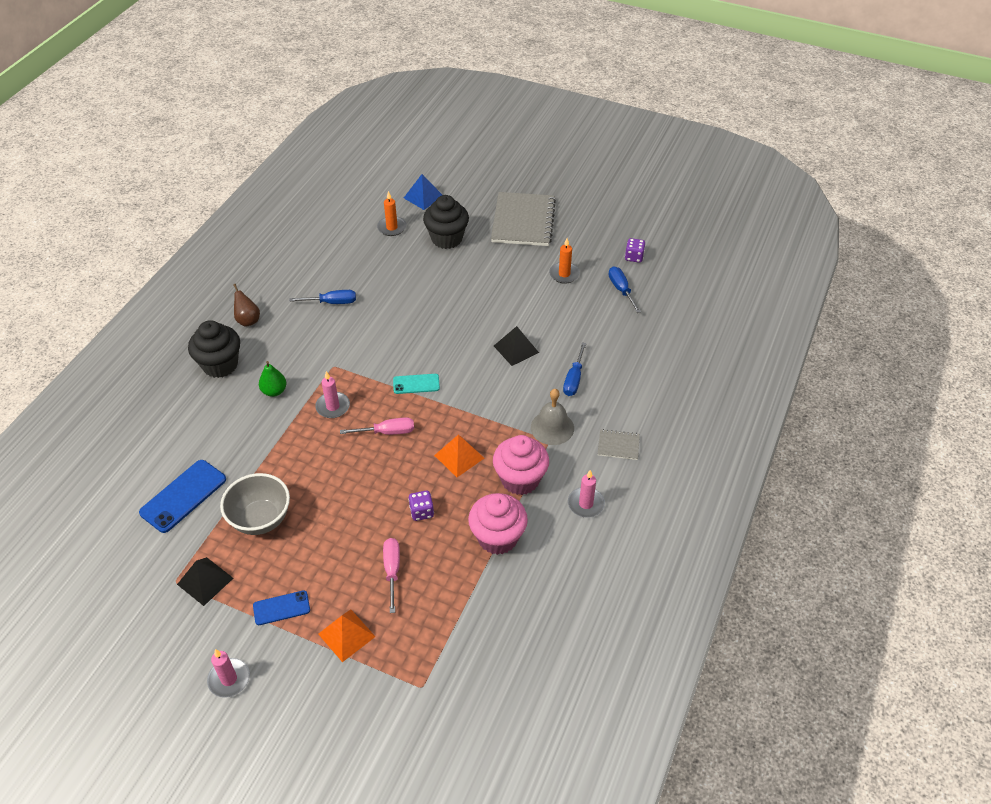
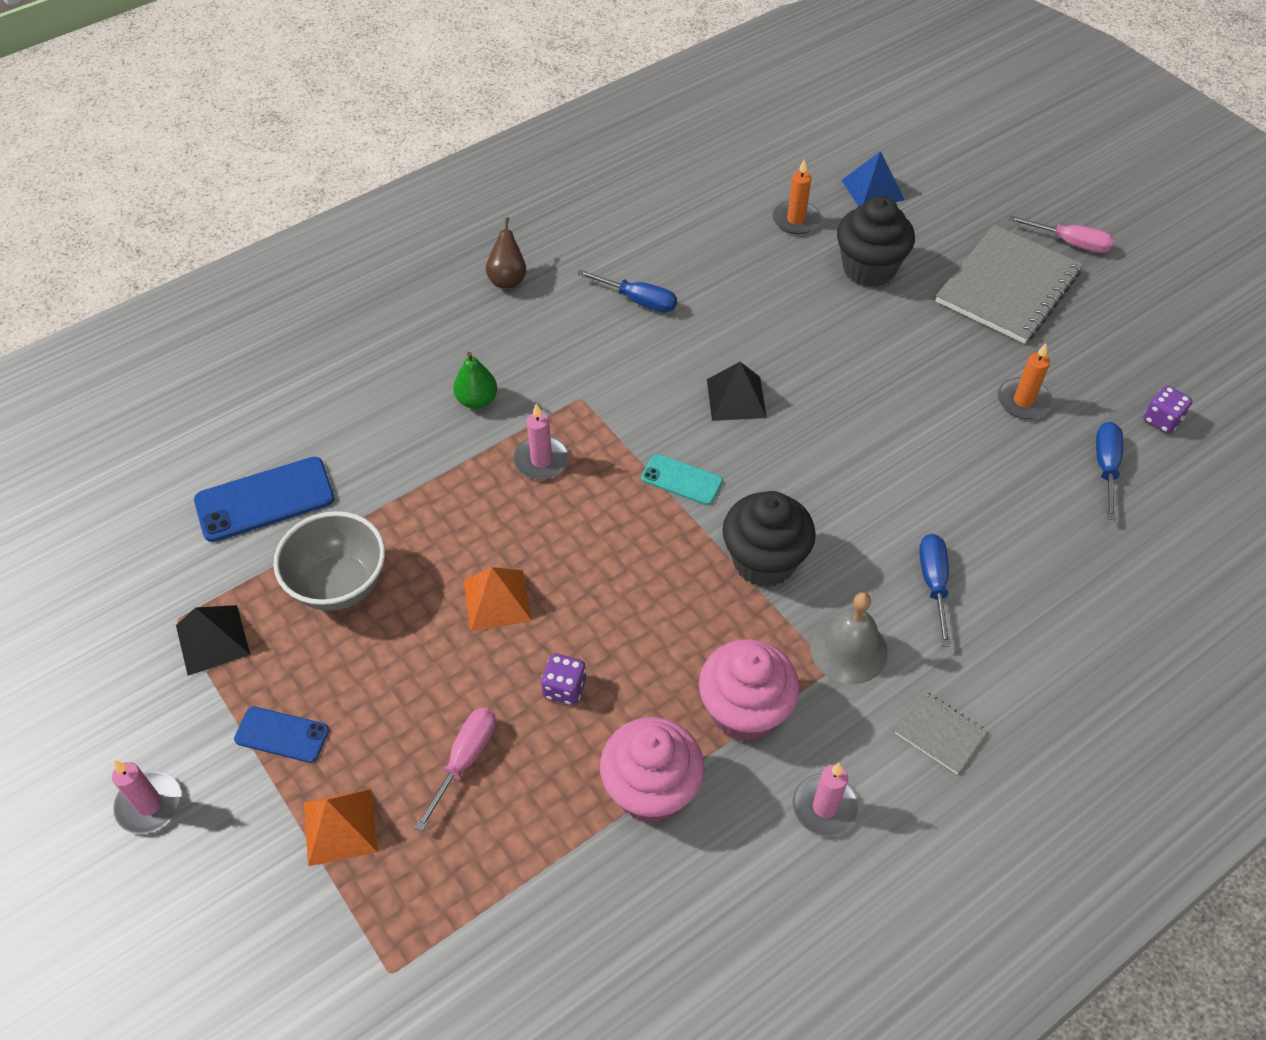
camera: 30 degrees right, 5 degrees up
(220, 365) = (431, 329): black cupcake -> black cupcake (764, 561)
(387, 432) = (593, 536): pink screwdriver -> pink screwdriver (1070, 243)
(459, 456) = (674, 627): orange pyramid -> orange pyramid (497, 600)
(516, 349) = (869, 491): black pyramid -> black pyramid (736, 398)
(574, 379) = (933, 584): blue screwdriver -> blue screwdriver turned 135 degrees clockwise

